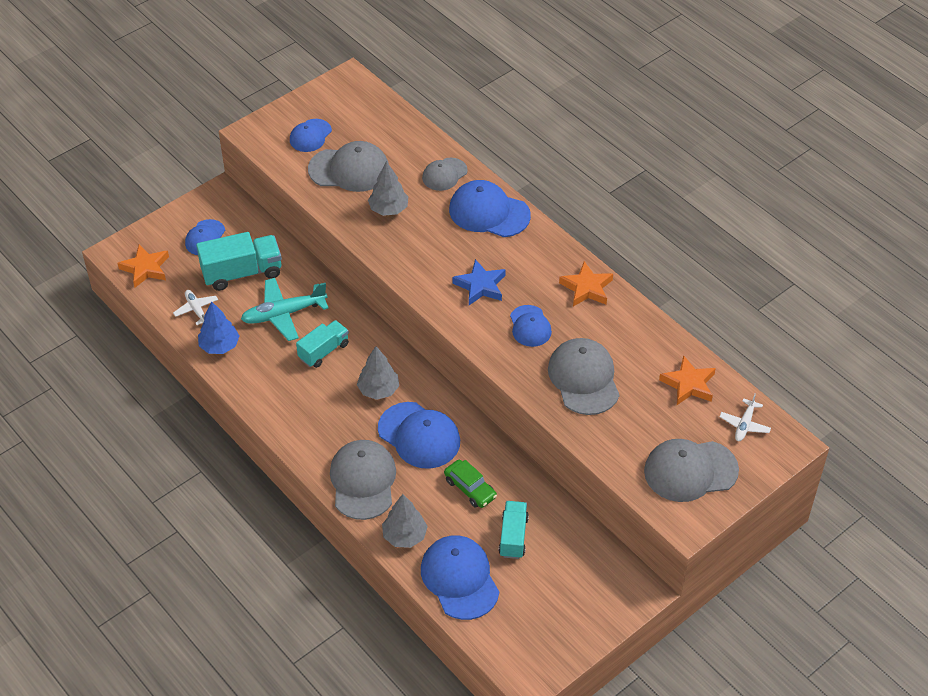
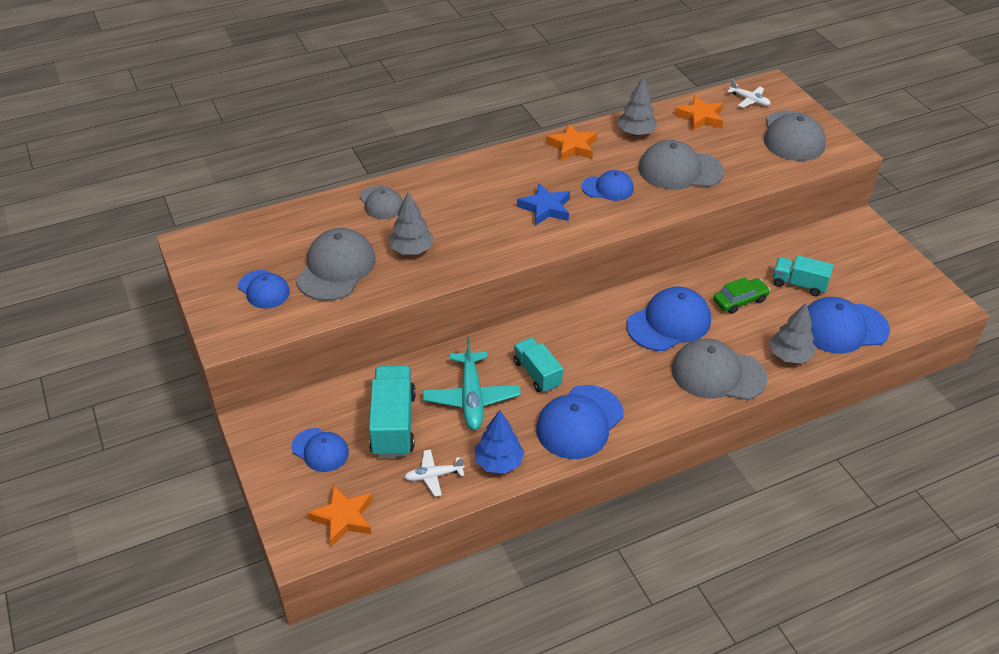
camera: 75 degrees left, 5 degrees down
(378, 390) = (603, 341): grey tree -> grey tree (636, 133)
(489, 212) = (449, 184): blue cap -> blue cap (579, 422)

